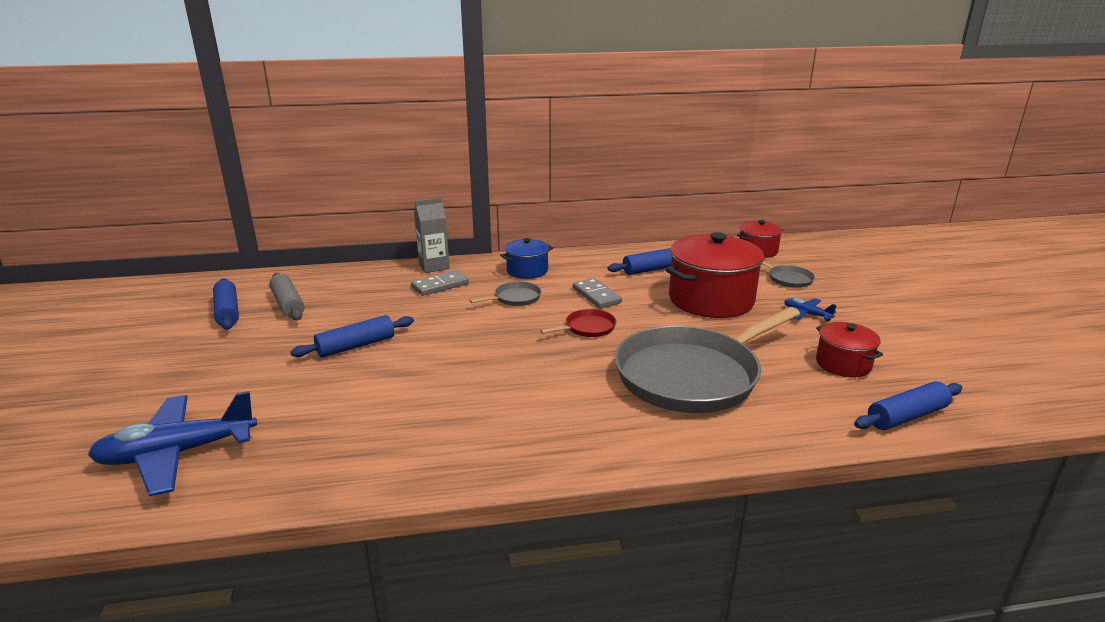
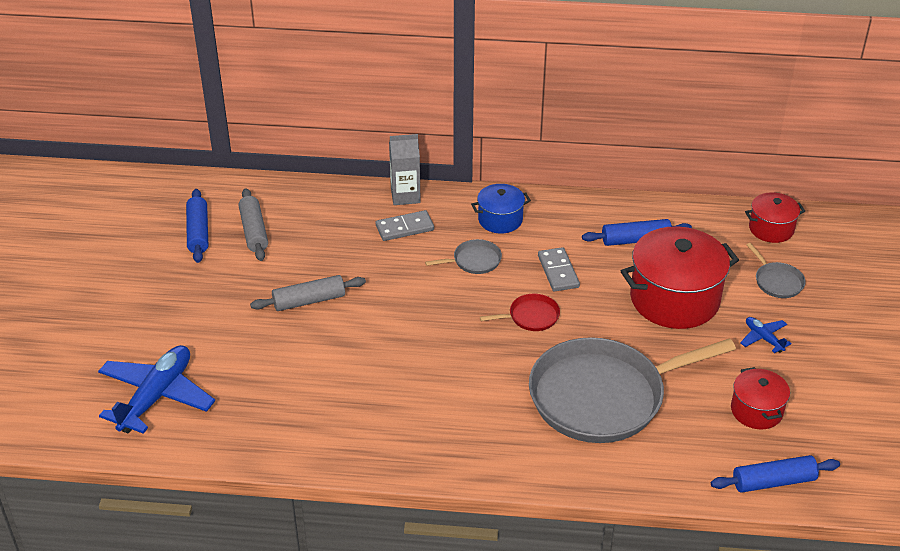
camera: 15 degrees right, 15 degrees up
(177, 453) = (156, 396): blue plane -> blue plane turned 120 degrees clockwise
(356, 346) = (309, 301): blue rolling pin -> grey rolling pin

